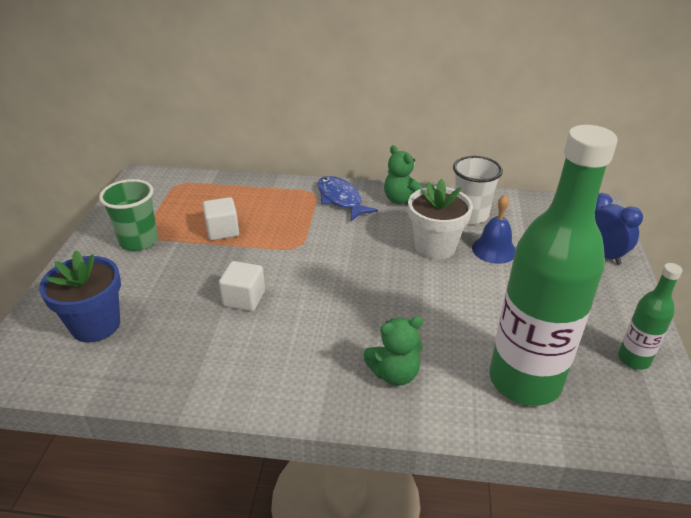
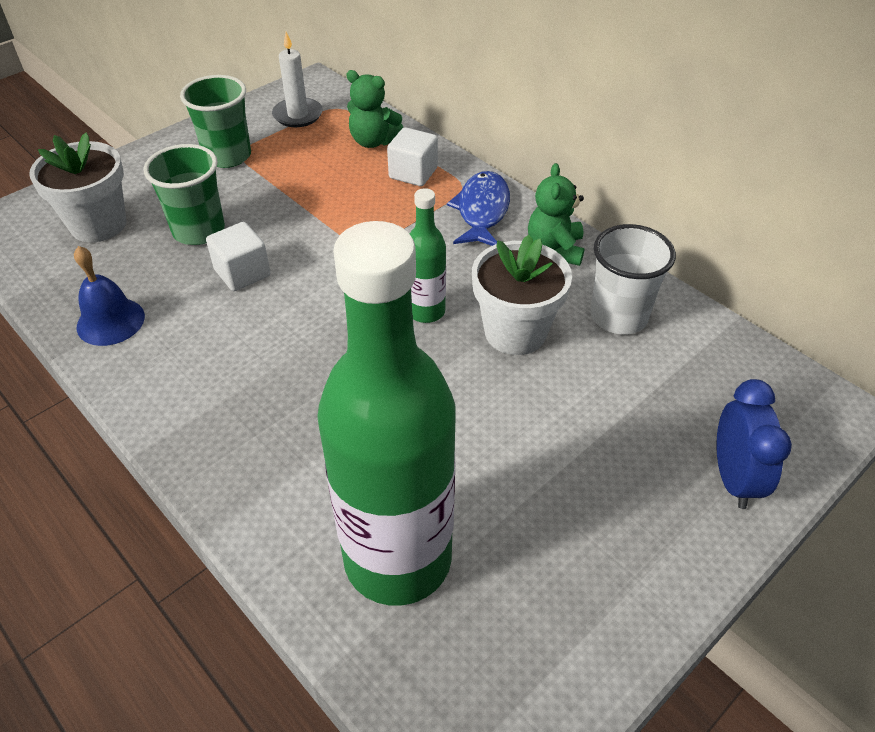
camera: 40 degrees right, 10 degrees up
(96, 325) = (98, 225): blue flower pot -> white flower pot
(157, 198) = (298, 115): none -> white candle
(179, 291) = (199, 230): none -> green cup
(222, 231) = (313, 185): white cube -> white cube (413, 173)
(394, 373) = (275, 448): green teddy bear -> green teddy bear (373, 141)
(494, 249) = (586, 379): blue bell -> blue bell (110, 321)
(633, 359) = (571, 639): green bottle -> green bottle (426, 311)

